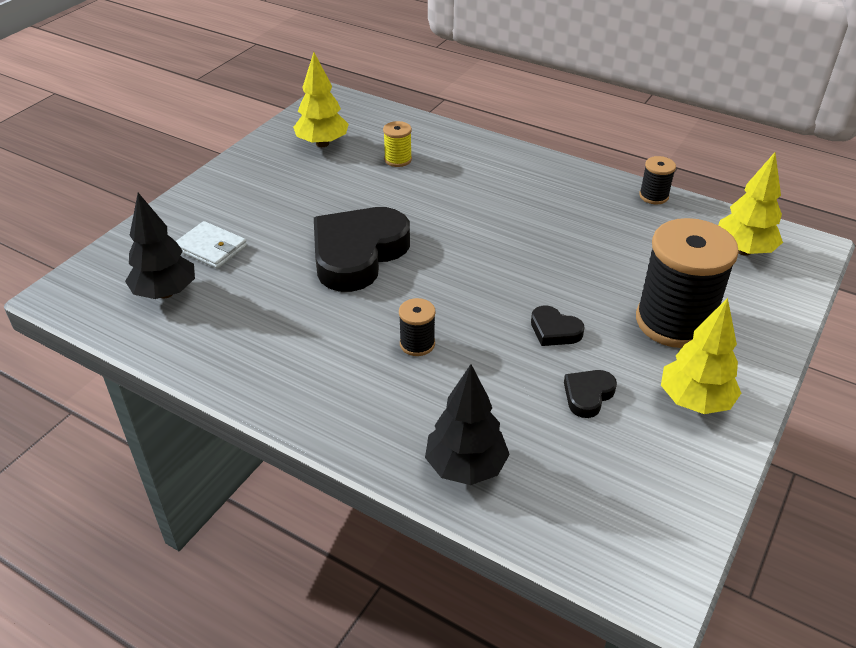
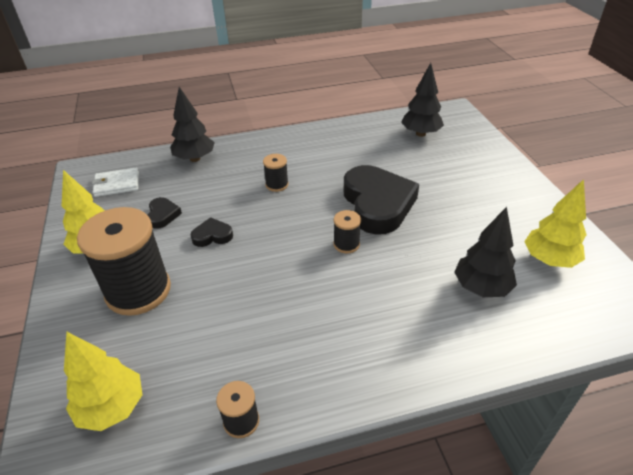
camera: 135 degrees right, 0 degrees up
(211, 248) = (447, 159): white wallet -> white wallet (117, 184)
(398, 159) = (481, 288): yellow spool -> black tree
(442, 241) = (346, 244): none -> black spool

